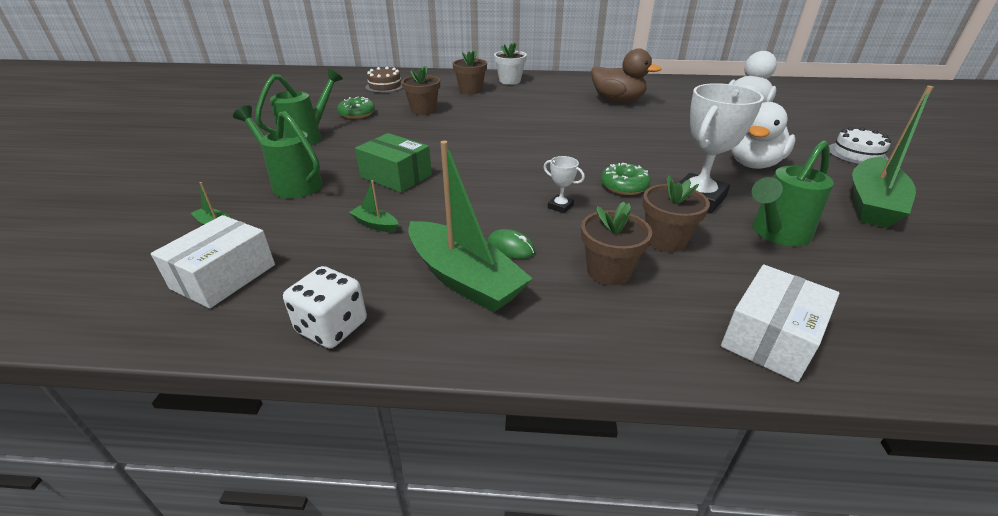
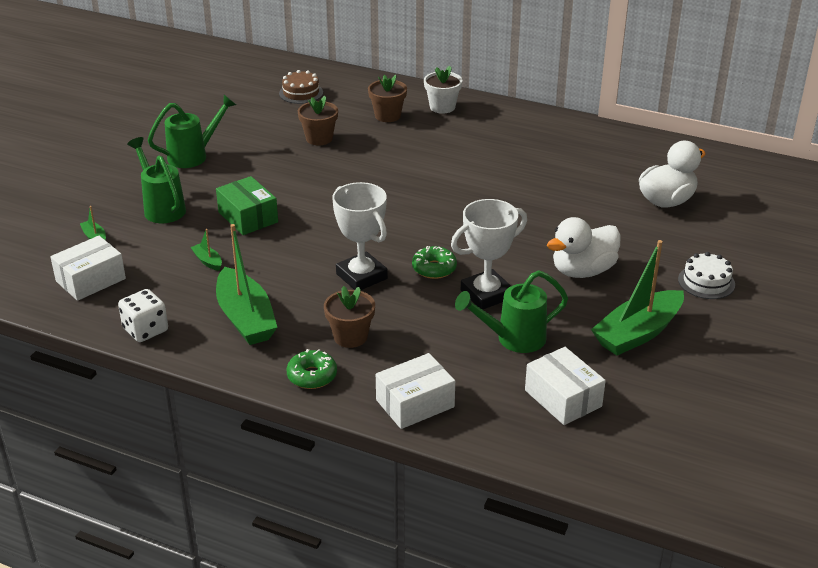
camera: 20 degrees right, 0 degrees up
(357, 114) = (252, 132): green donut -> green donut (312, 376)
(511, 247) = (295, 302): green mouse -> none
(560, 206) = (361, 276): white trophy -> white trophy, size x2.21
(617, 101) = (535, 161): brown duck -> none
(665, 240) = (417, 324): brown flower pot -> none
(908, 285) = (563, 398): none -> white box

